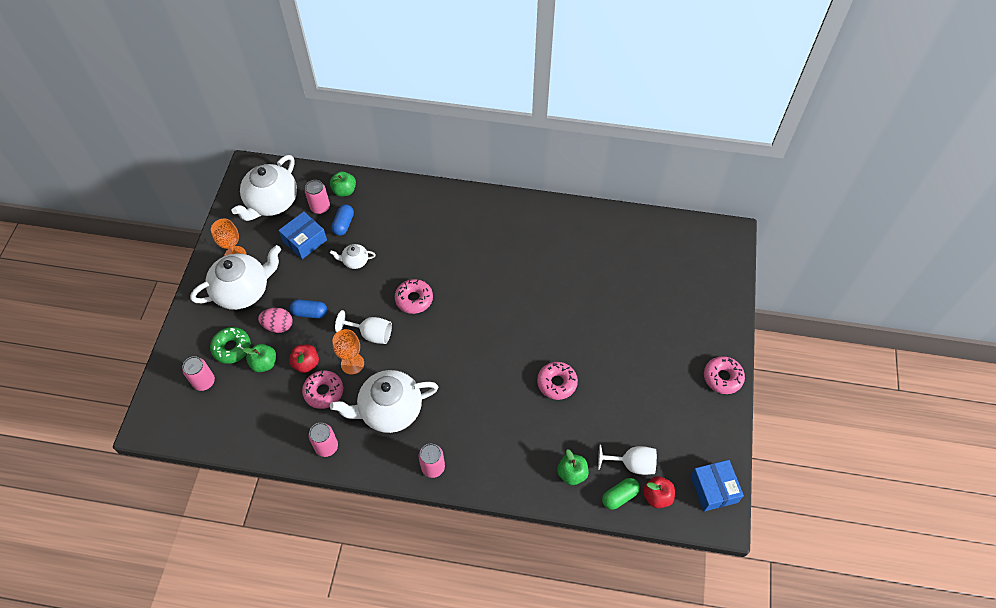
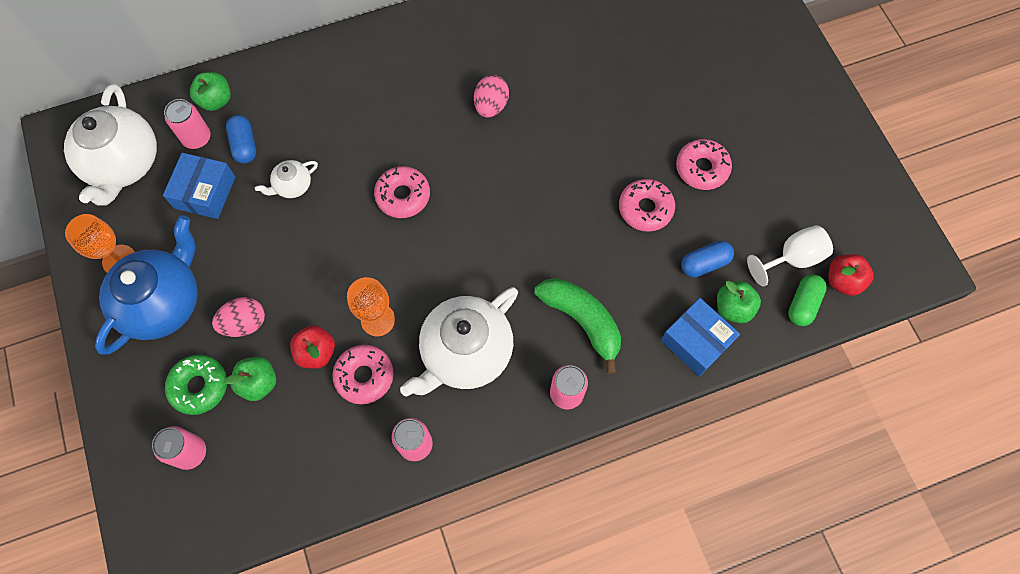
camera: 30 degrees left, 10 degrees up
(243, 291) = (164, 302): white teapot -> blue teapot
(310, 313) = (277, 284): blue capsule -> blue capsule (704, 263)
(371, 334) = (377, 269): white goblet -> none
(471, 429) = (582, 320): none -> green banana
(502, 272) = (491, 106): none -> pink egg
(713, 489) = (896, 237): blue box -> blue box (696, 341)
(722, 377) = (824, 103): pink donut -> pink donut (702, 168)

